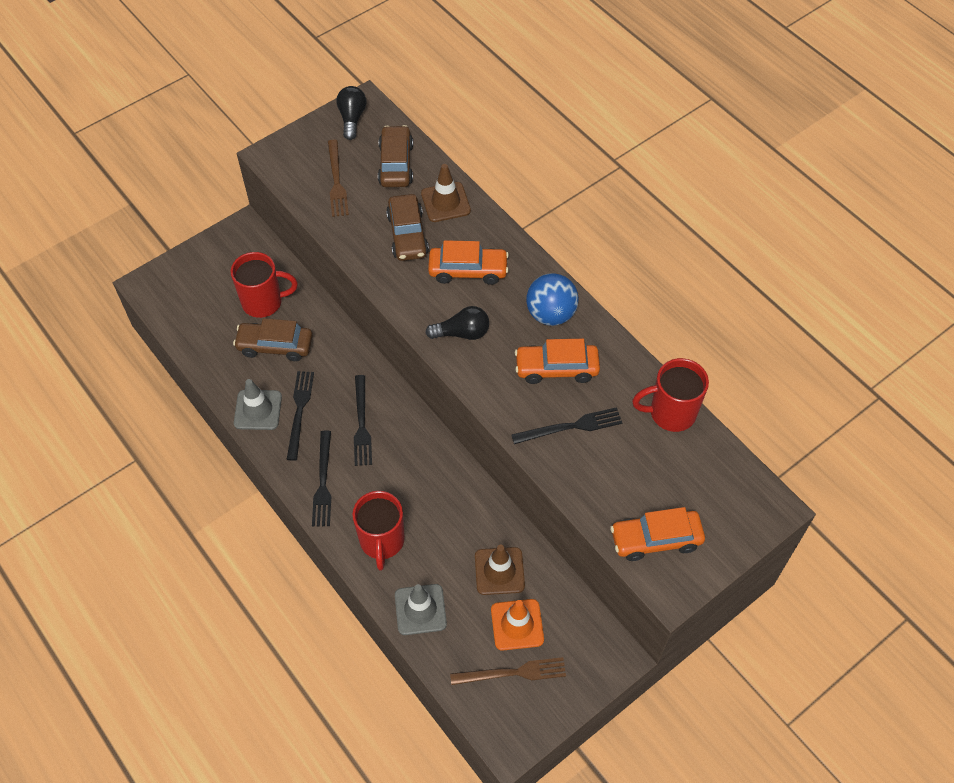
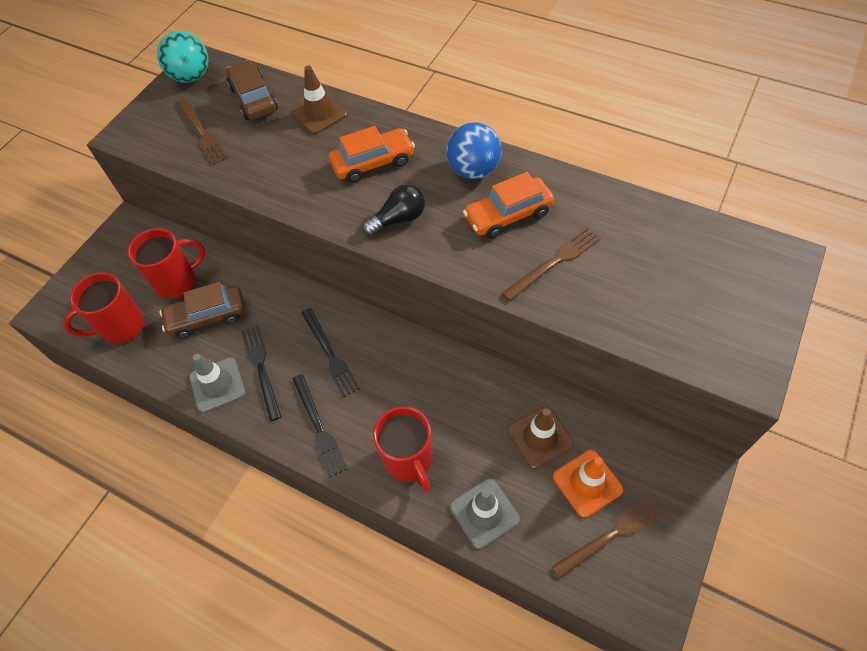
camera: 20 degrees left, 0 degrees up
(352, 118) = (191, 77): black light bulb -> turquoise ball
(407, 235) = (297, 154): brown car -> none
(571, 427) = (554, 262): black fork -> brown fork
(655, 539) = (702, 333): orange car -> none
(670, 413) = (638, 212): red mug -> red mug (121, 326)

